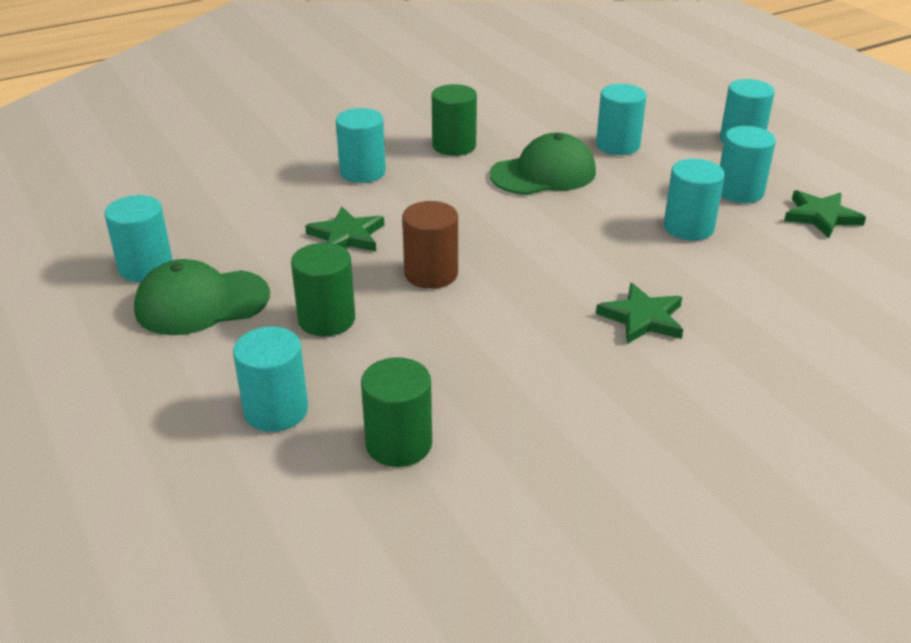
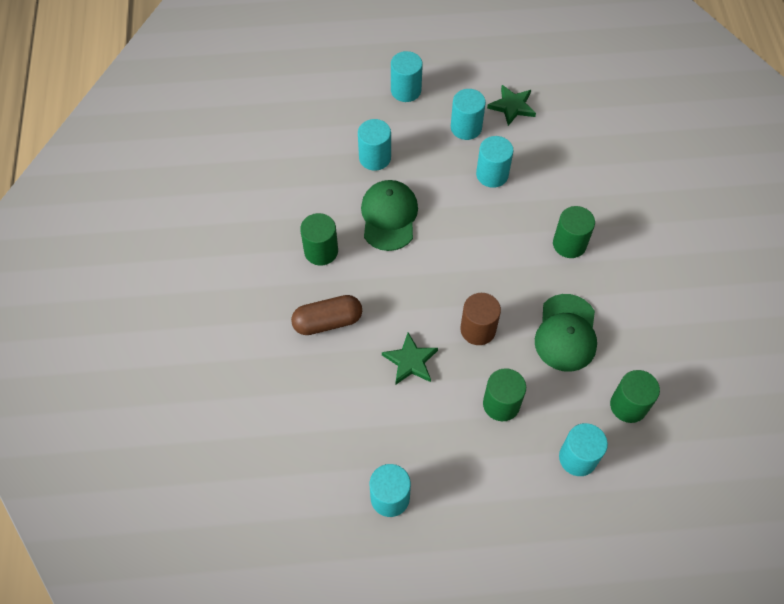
camera: 65 degrees left, 25 degrees up
(201, 302) = (450, 471): green cap -> green cap (566, 333)
(362, 172) = (327, 322): turquoise cylinder -> brown capsule
(642, 318) = (569, 244): green star -> green cylinder

